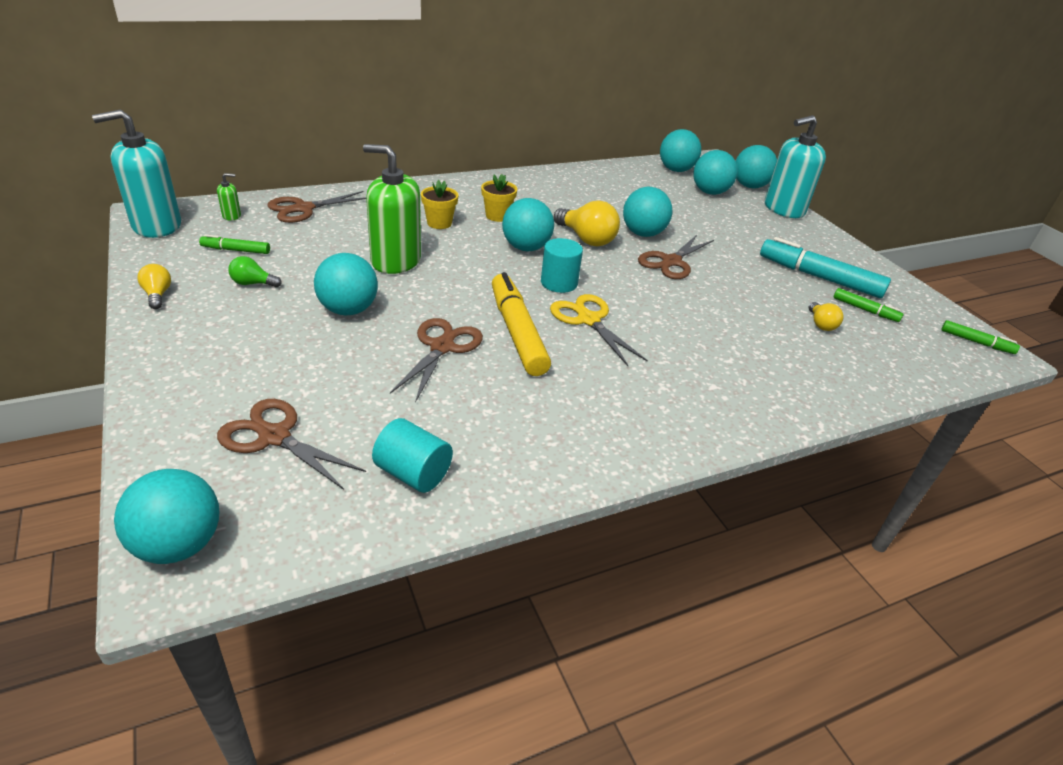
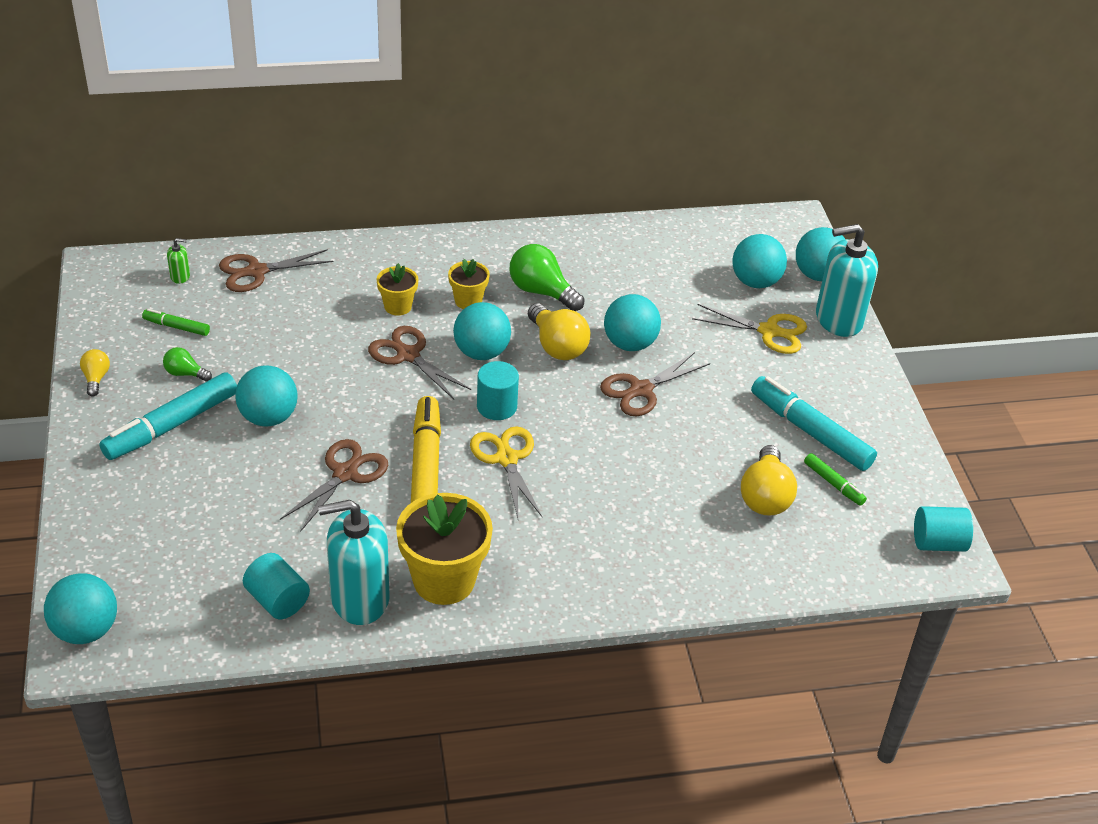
camera: 15 degrees right, 5 degrees up
(156, 226) = (104, 285): turquoise soap dispenser -> turquoise soap dispenser (359, 598)
(248, 325) = (171, 425): none -> turquoise marker
(274, 436) = (172, 548): brown scissors -> brown scissors (408, 355)
(396, 261) = (333, 358): green soap dispenser -> none
(554, 207) = (541, 292): none -> green light bulb
(583, 428) = (444, 580): none -> yellow flower pot
(676, 170) = (732, 238): turquoise ball -> none
(741, 219) = (769, 331): none -> yellow scissors
(820, 324) = (765, 496): yellow light bulb -> yellow light bulb, size x1.84
(976, 342) = (938, 543): green marker -> turquoise cylinder

